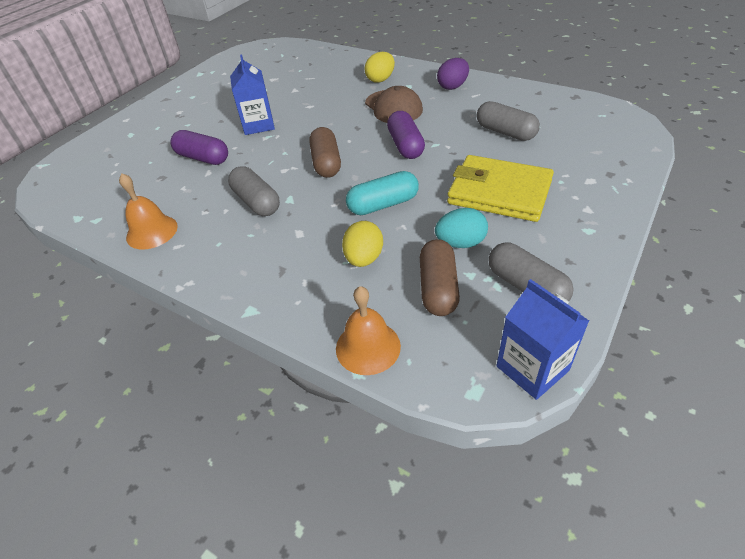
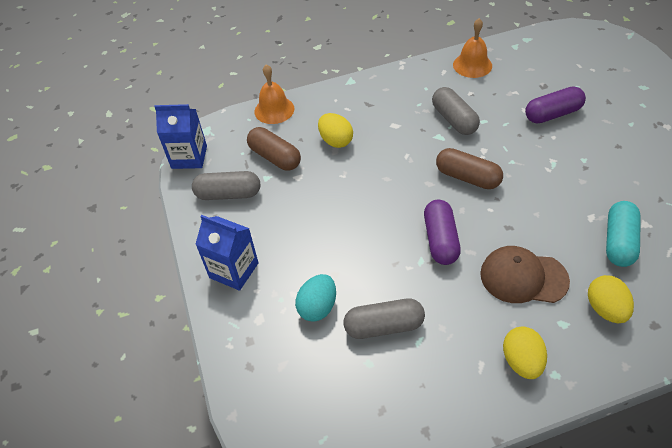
camera: 130 degrees right, 5 degrees up
(256, 202) = (454, 120): grey capsule -> grey capsule turned 60 degrees clockwise
(258, 125) = (583, 166): blue carton -> blue carton (234, 270)
(383, 204) = (376, 179): turquoise capsule -> turquoise capsule (619, 242)
(405, 145) = (440, 240): purple capsule -> purple capsule turned 60 degrees clockwise
(452, 86) = (521, 361): purple egg -> yellow egg
(460, 243) = (294, 191): turquoise egg -> turquoise egg (318, 307)
(499, 192) = (314, 250): yellow wallet -> none

